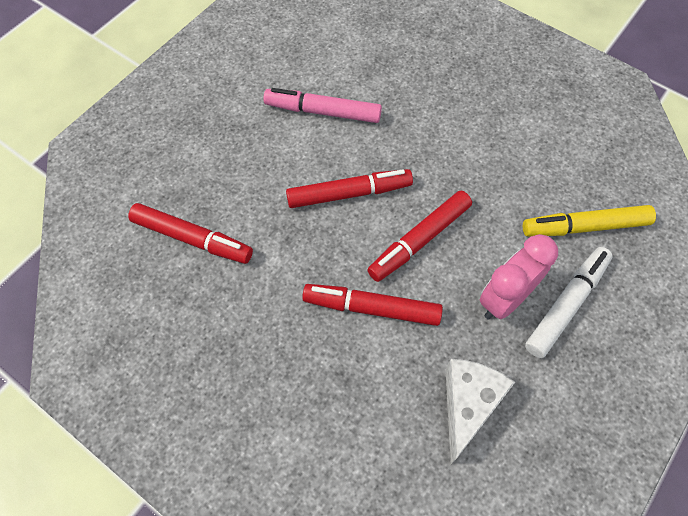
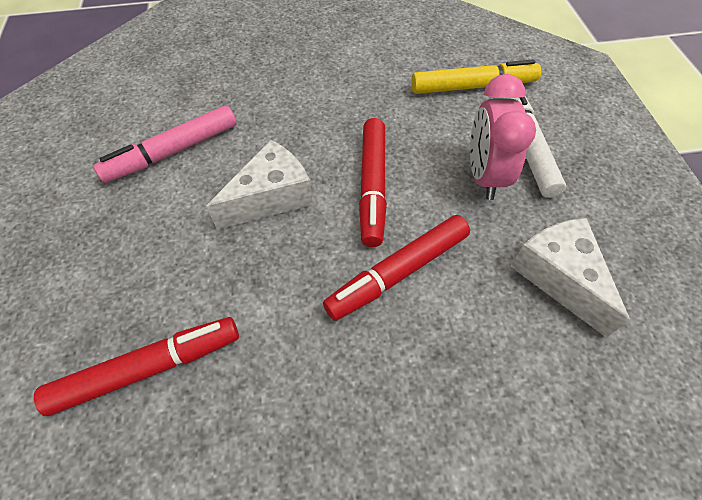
camera: 45 degrees left, 5 degrees down
(349, 193) = (271, 197): red marker -> white cheese
(585, 227) = (473, 87): yellow marker -> yellow marker turned 135 degrees counterclockwise

